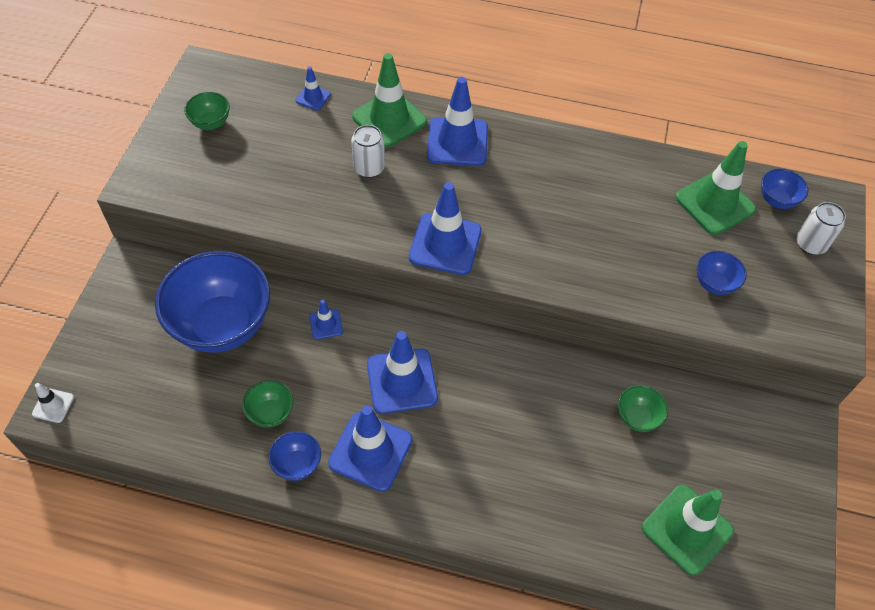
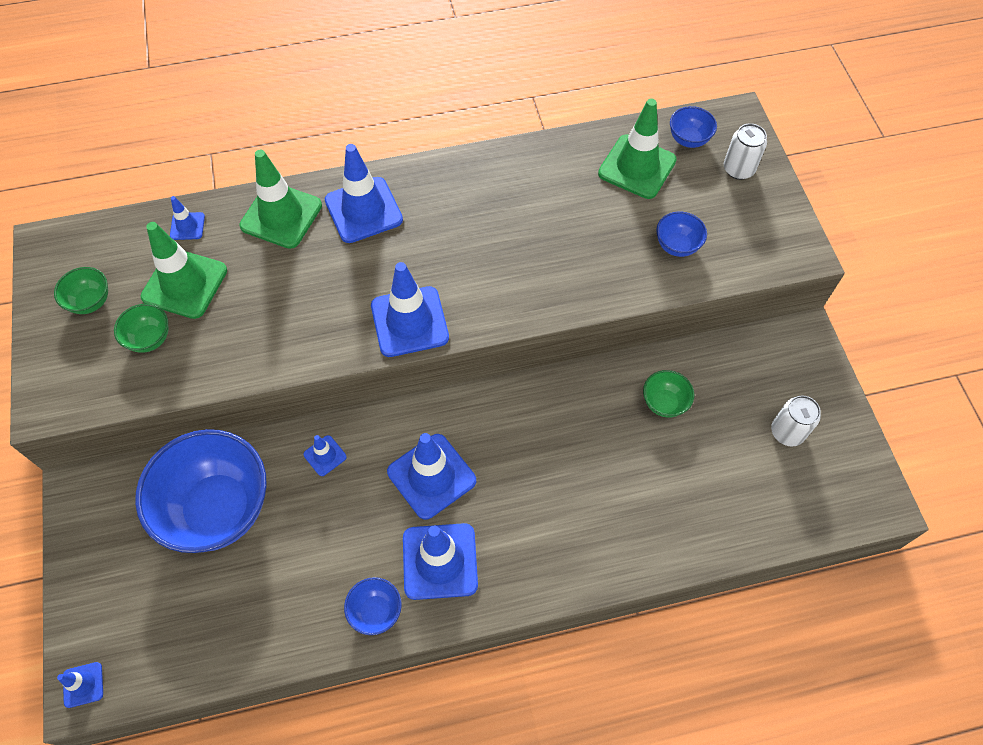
camera: 25 degrees left, 5 degrees up
(53, 405) = (83, 684): white traffic cone -> blue traffic cone
(271, 413) = (320, 573): green bowl -> green bowl (150, 339)
(369, 168) = (289, 277): white can -> white can (787, 432)
(687, 529) = (759, 485): green traffic cone -> green traffic cone (184, 284)

